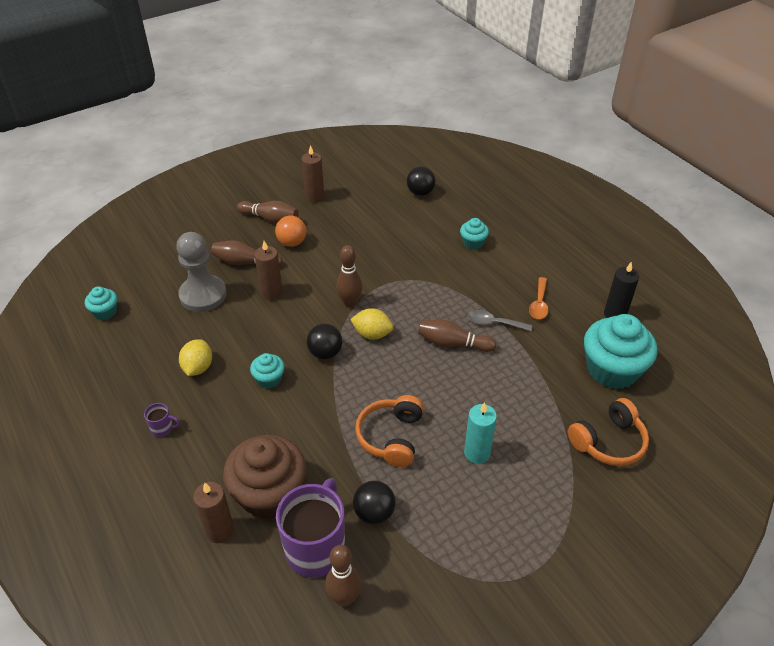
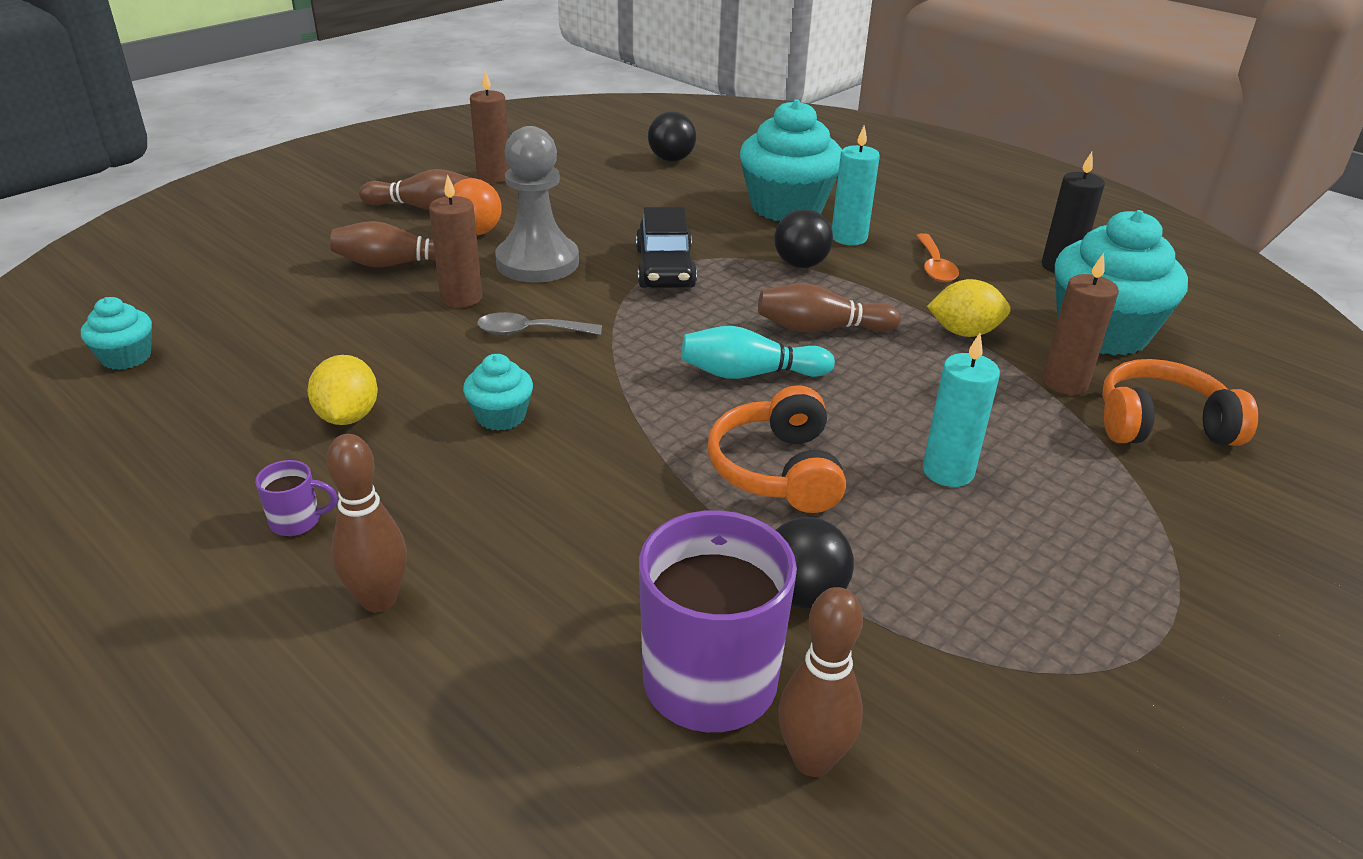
camera: 15 degrees left, 10 degrees down
(203, 295) = (327, 314): grey pawn -> grey pawn (537, 262)
(220, 530) = (482, 682): brown candle -> brown candle (1064, 382)
(269, 493) = (570, 597): brown cupcake -> none
(325, 353) = (596, 367): black ball -> black ball (800, 264)
(350, 303) = (613, 296): brown bowling pin -> brown bowling pin (379, 600)
(372, 334) = (672, 332): yellow lemon -> yellow lemon (964, 332)
(385, 285) = (665, 268): none -> black car
(402, 370) = (750, 374): none -> turquoise bowling pin
(473, 242) = (786, 207): turquoise cupcake -> turquoise cupcake, size x2.09
(494, 323) = (875, 296): grey spoon -> grey spoon (530, 332)
(499, 273) = (849, 237): none -> turquoise candle
(608, 442) = (1161, 424): orange headphones -> orange headphones turned 135 degrees counterclockwise

